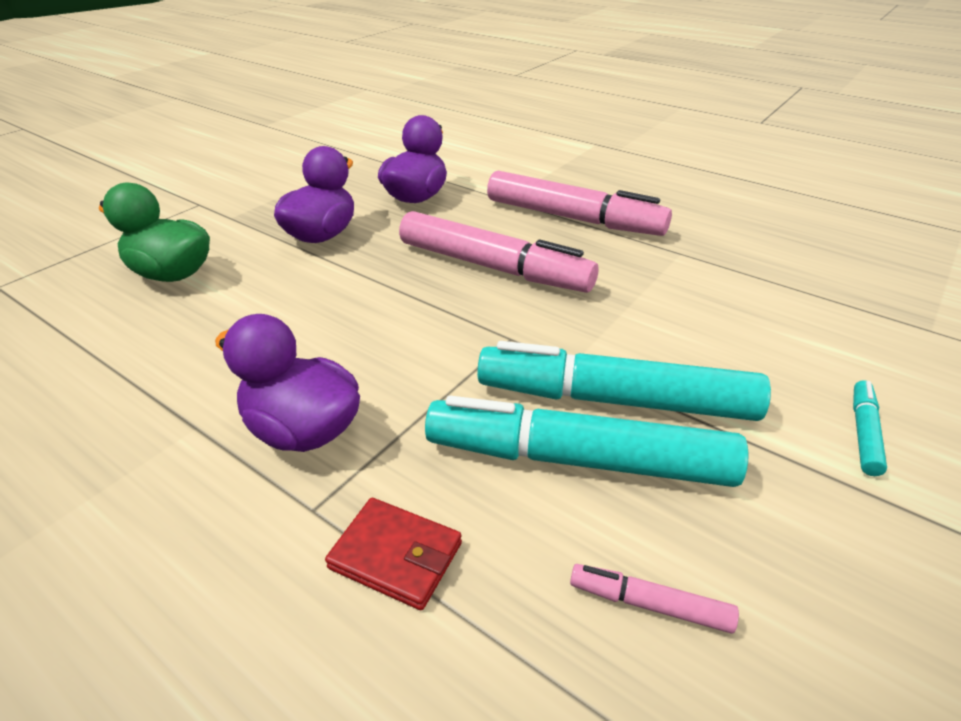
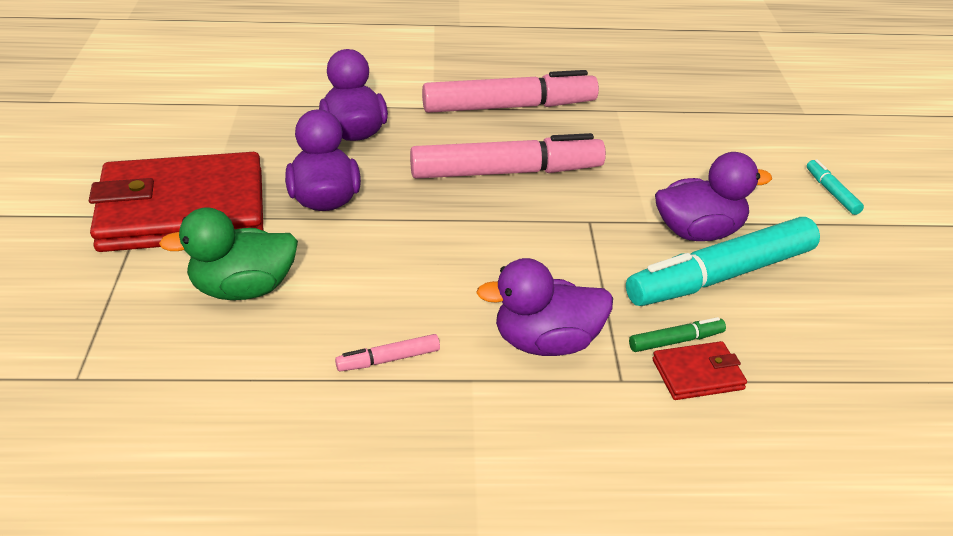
camera: 40 degrees left, 0 degrees up
(225, 209) = (182, 210): none -> red wallet
(426, 502) = (676, 341): none -> green marker
(615, 400) = (699, 232): turquoise marker -> purple duck
(649, 604) = (832, 327): pink marker -> pink marker (388, 360)

